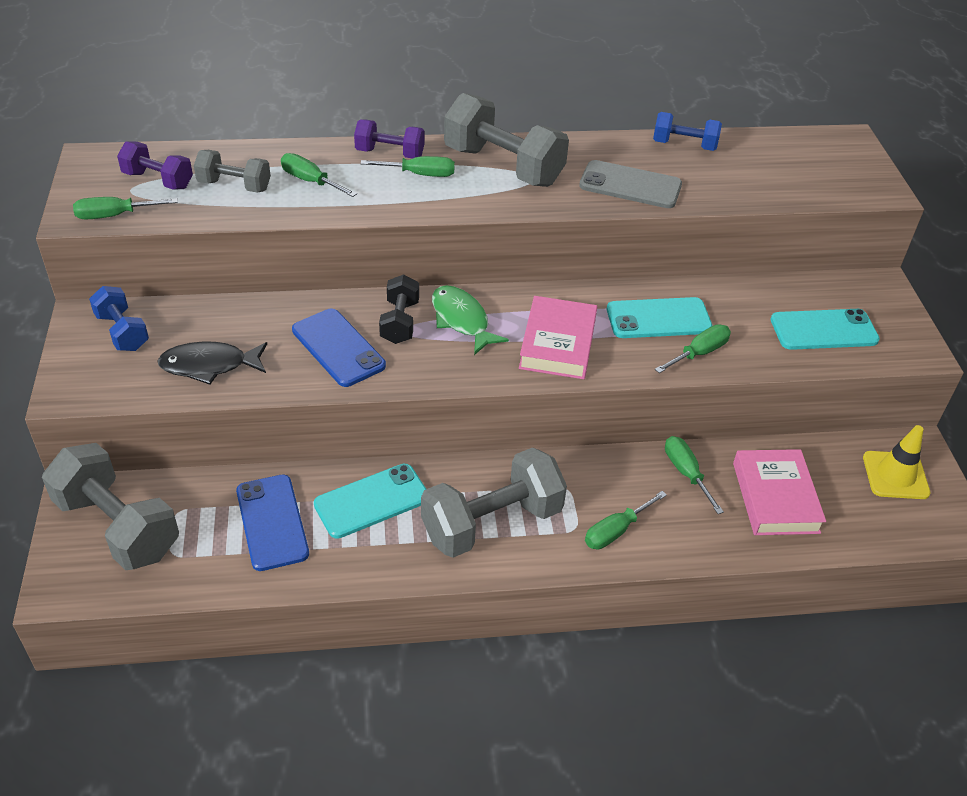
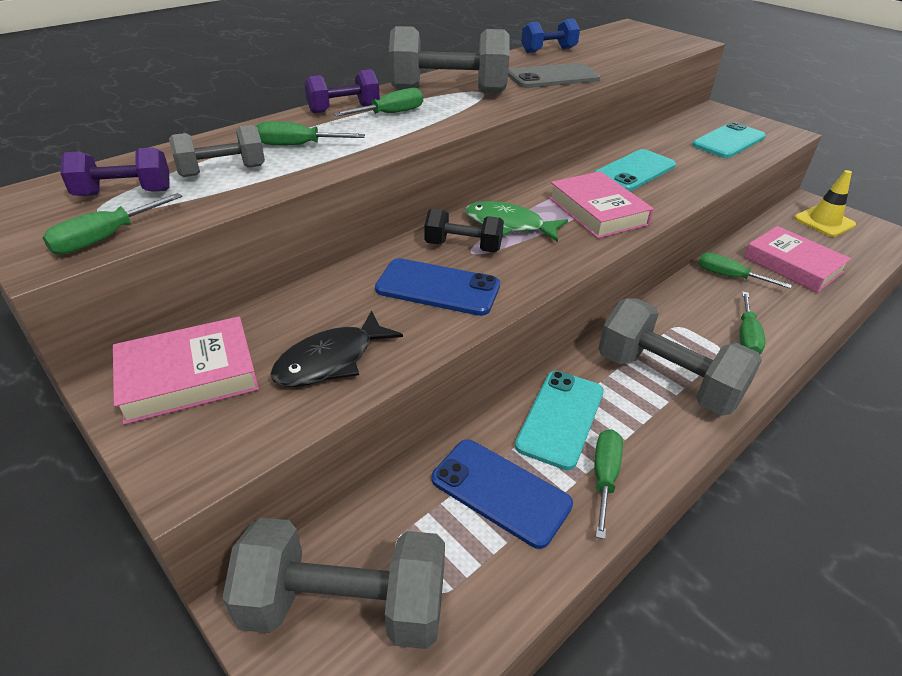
camera: 35 degrees left, 5 degrees down
(122, 332) = (188, 376): blue dumbbell -> pink book
(400, 322) = (463, 247): black dumbbell -> black dumbbell turned 45 degrees counterclockwise
(492, 523) = (667, 380): grey dumbbell -> grey dumbbell turned 75 degrees counterclockwise
(699, 353) = (688, 180): green screwdriver -> green screwdriver (604, 477)

